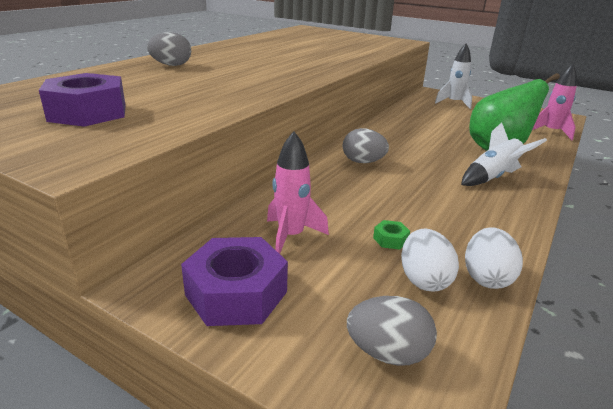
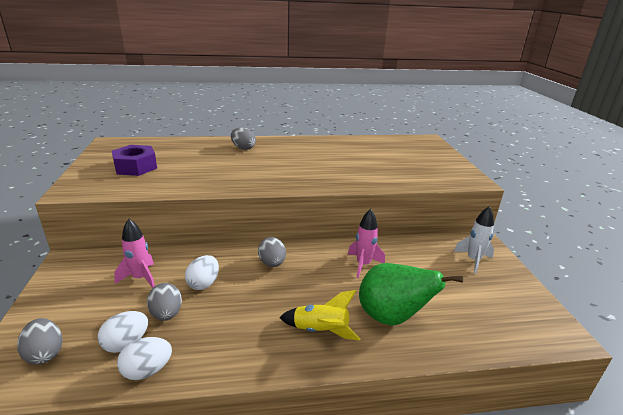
camera: 50 degrees right, 0 degrees up
(236, 293) = (73, 286): purple nut -> none
(355, 203) = (203, 283): none -> white egg
(390, 239) = (166, 314): green nut -> grey egg
(493, 177) = (320, 331): white rocket -> yellow rocket
(551, 132) = (495, 340): pink rocket -> pink rocket (363, 265)

